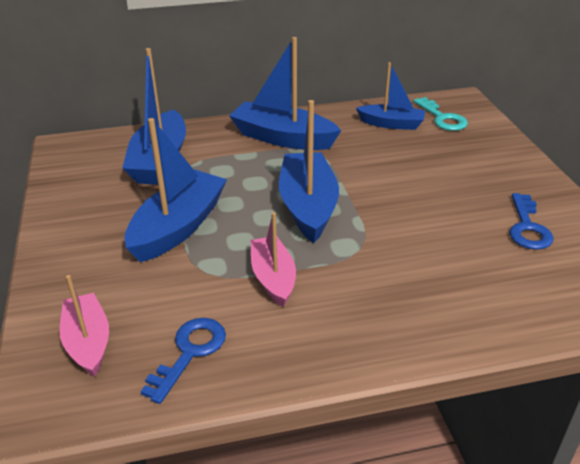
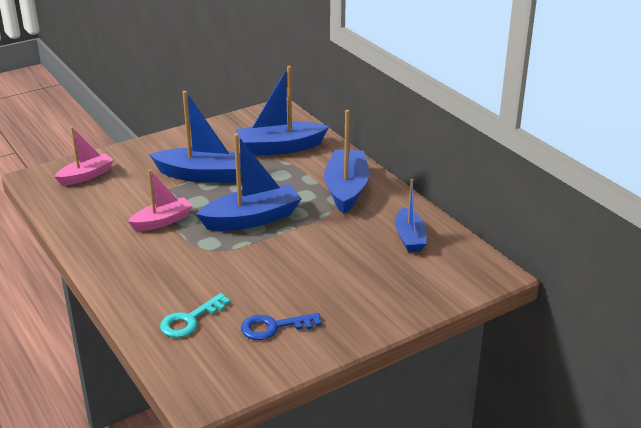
camera: 70 degrees right, 5 degrees down
(190, 352) = (86, 208): blue key -> none
(442, 118) = (443, 265): turquoise key -> turquoise key (190, 320)

